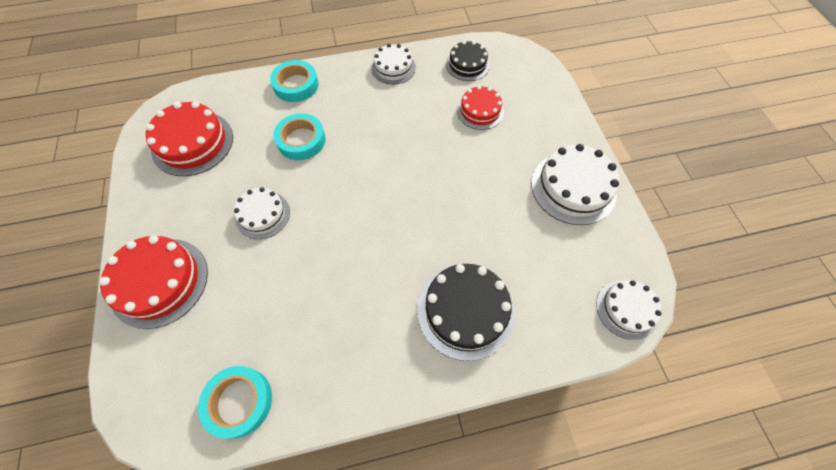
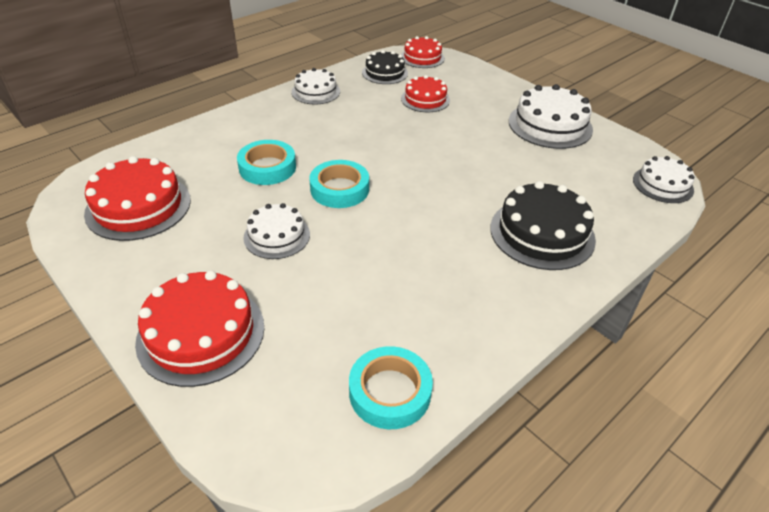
camera: 30 degrees left, 20 degrees down
(296, 85) = (223, 129): turquoise tape -> turquoise tape (339, 189)
(515, 56) = (422, 57): none -> red cake

